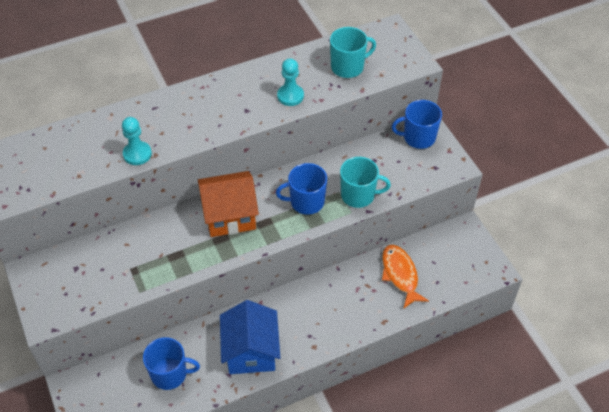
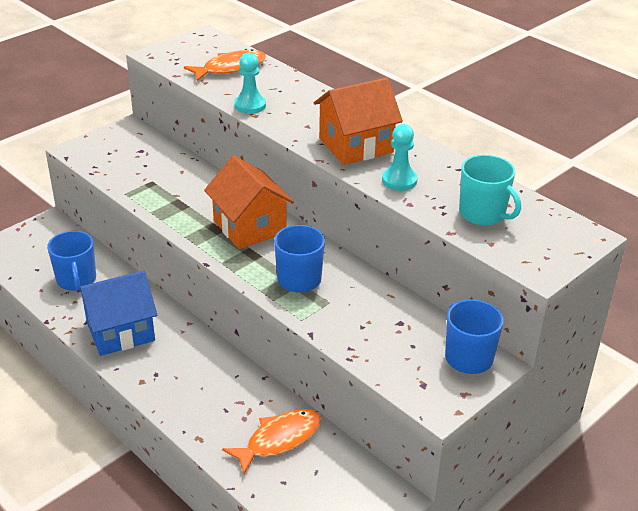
camera: 70 degrees right, 15 degrees down
(63, 152) = (230, 68): none -> orange fish
(232, 106) = (356, 145): none -> orange house
(358, 195) = (332, 320): turquoise mug -> none

